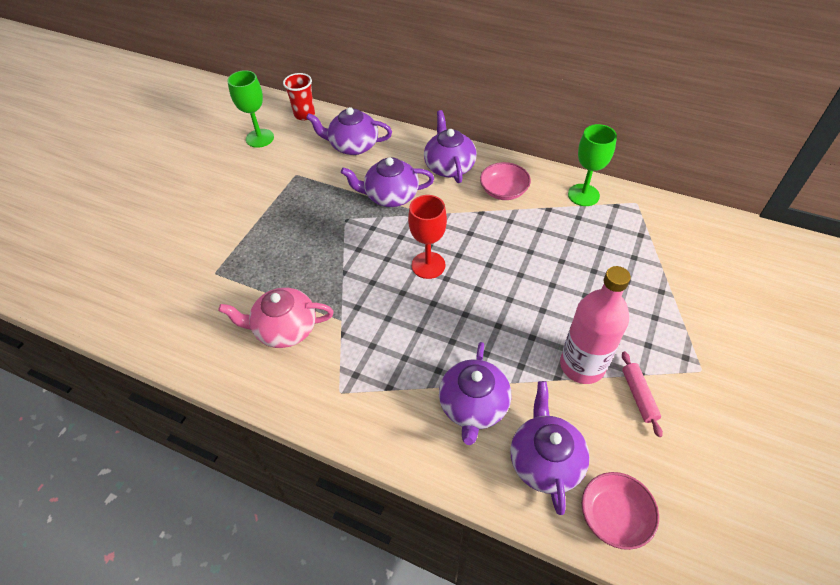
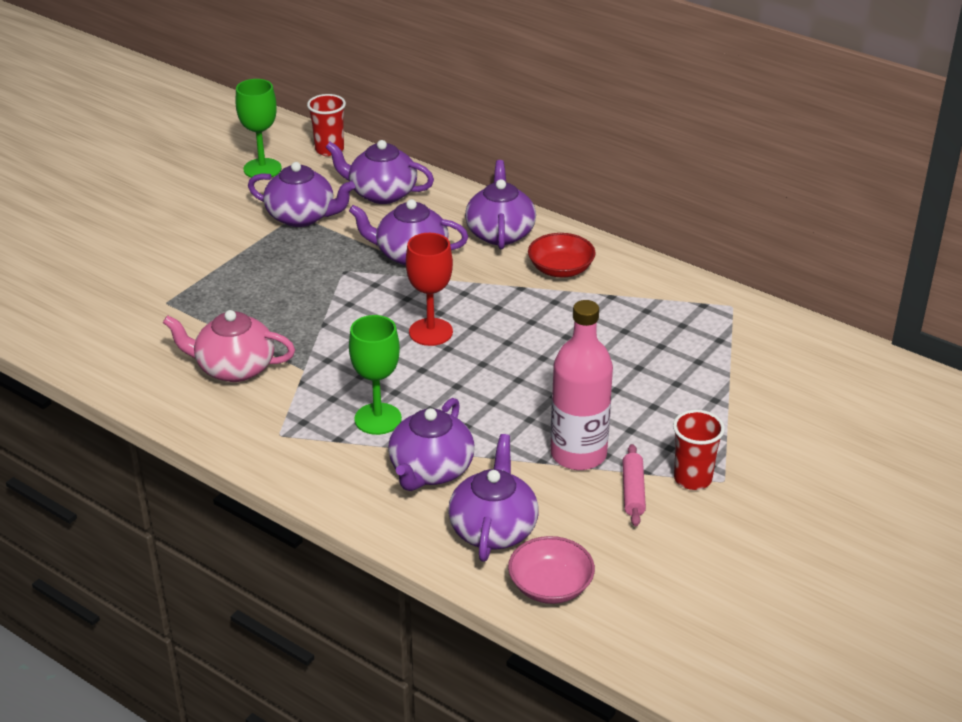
camera: 10 degrees right, 15 degrees down
(300, 175) = (302, 216): none -> purple teapot
(503, 191) = (561, 269): pink bowl -> red bowl
(583, 195) = (665, 288): green goblet -> green goblet (378, 419)
(678, 373) = (692, 479): none -> red cup

